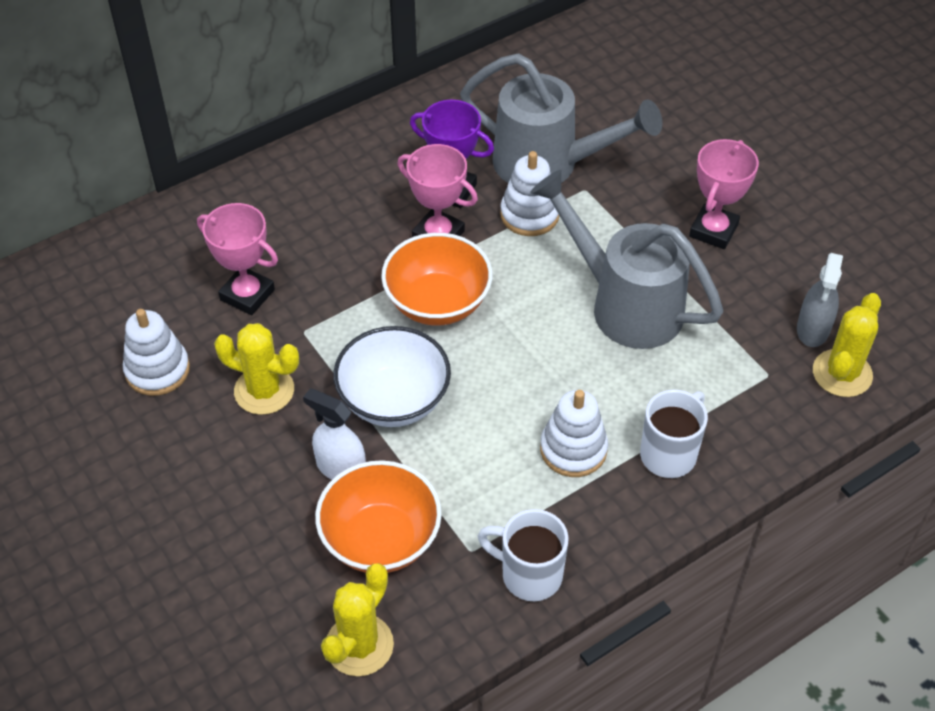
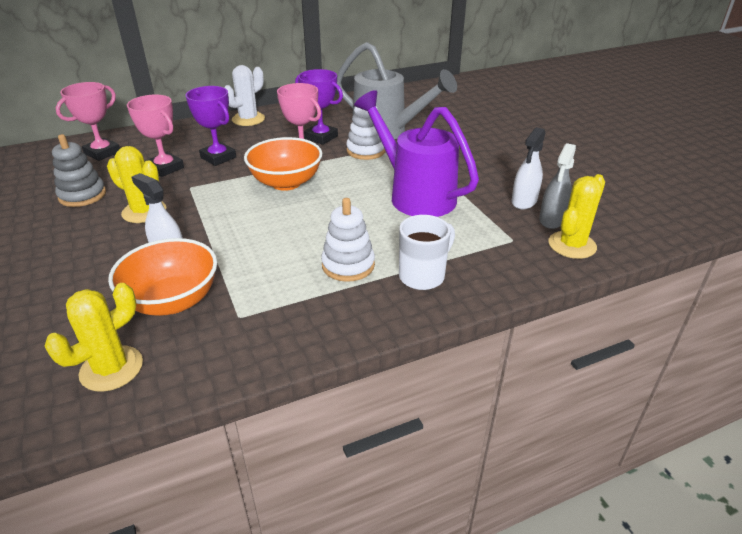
camera: 10 degrees right, 15 degrees down
(157, 370) = (82, 195): white stacking toy -> grey stacking toy
(315, 260) = (218, 157): none -> purple trophy
(321, 158) = (248, 119): none -> white cactus
(394, 400) = (229, 225): white bowl -> none
(529, 574) = (278, 338): white mug -> none
(625, 304) = (415, 195): grey watering can -> purple watering can
(713, 230) = (488, 167): pink trophy -> pink trophy (102, 153)
(772, 297) = (524, 201): none -> white spray bottle

